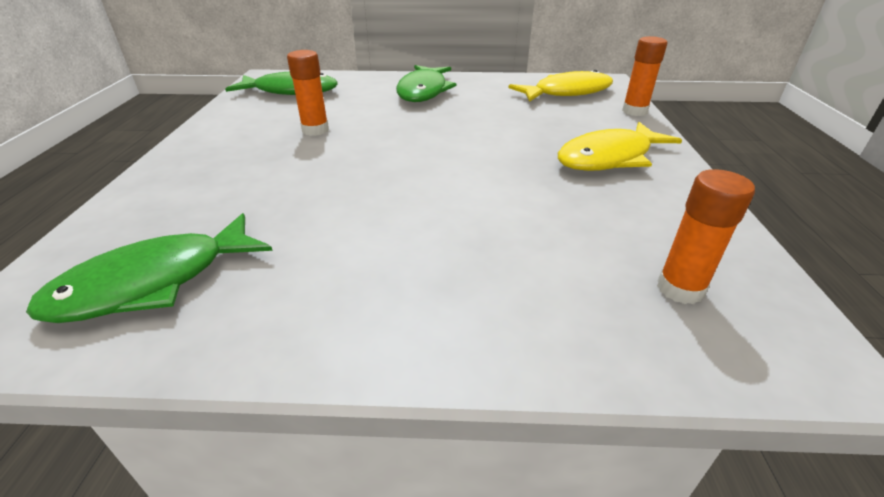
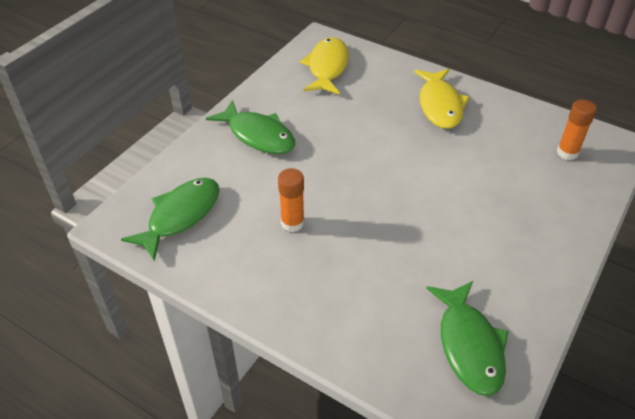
camera: 60 degrees left, 10 degrees up
(634, 111) = (384, 58): orange glue stick -> none

